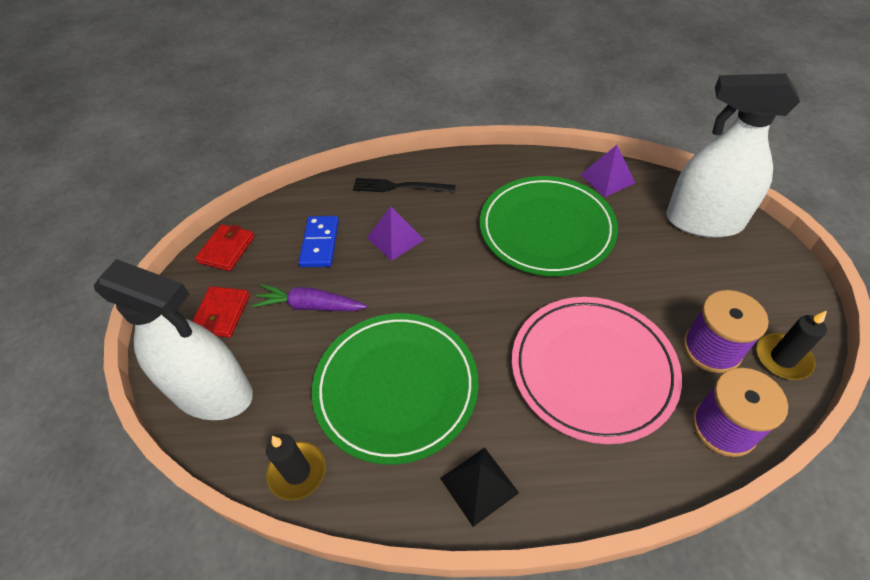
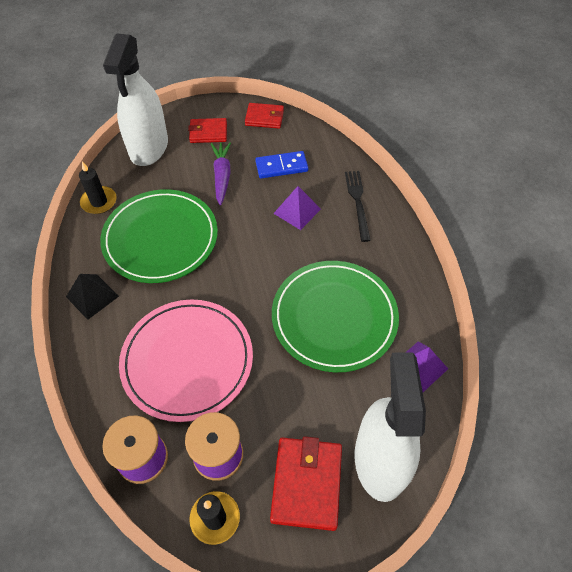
camera: 75 degrees right, 5 degrees up
(734, 277) = (306, 484): none -> red wallet

